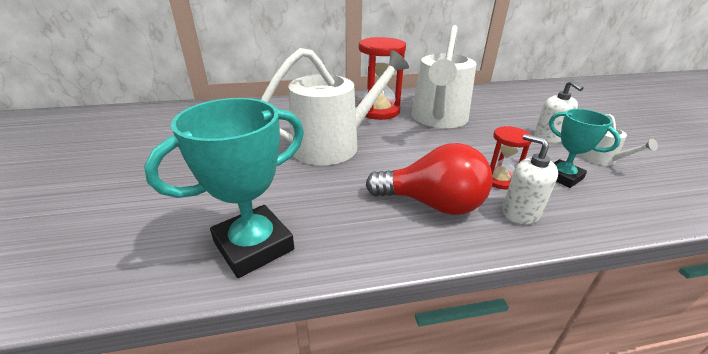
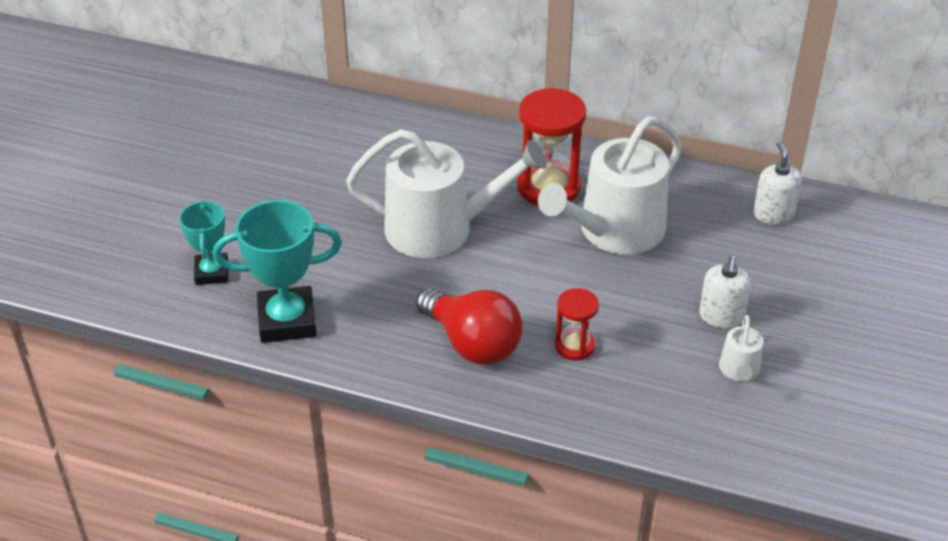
camera: 30 degrees right, 10 degrees up
(520, 213) = (547, 387): white soap dispenser -> white soap dispenser (773, 214)
(562, 177) = (652, 371): turquoise trophy -> turquoise trophy (212, 272)

